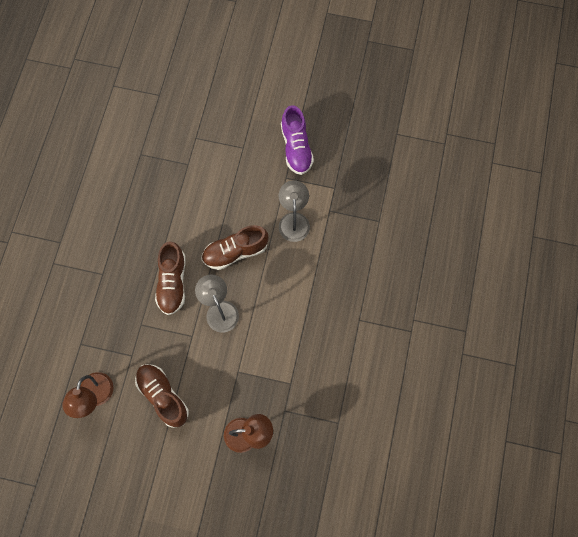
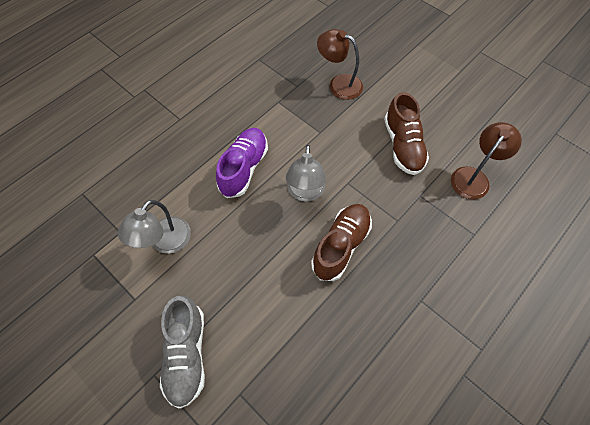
camera: 150 degrees left, 10 degrees down
(231, 167) = (186, 354): none -> grey shoe
(235, 252) = (252, 242): brown shoe -> none
(296, 148) = (91, 332): purple shoe -> purple shoe (244, 168)

